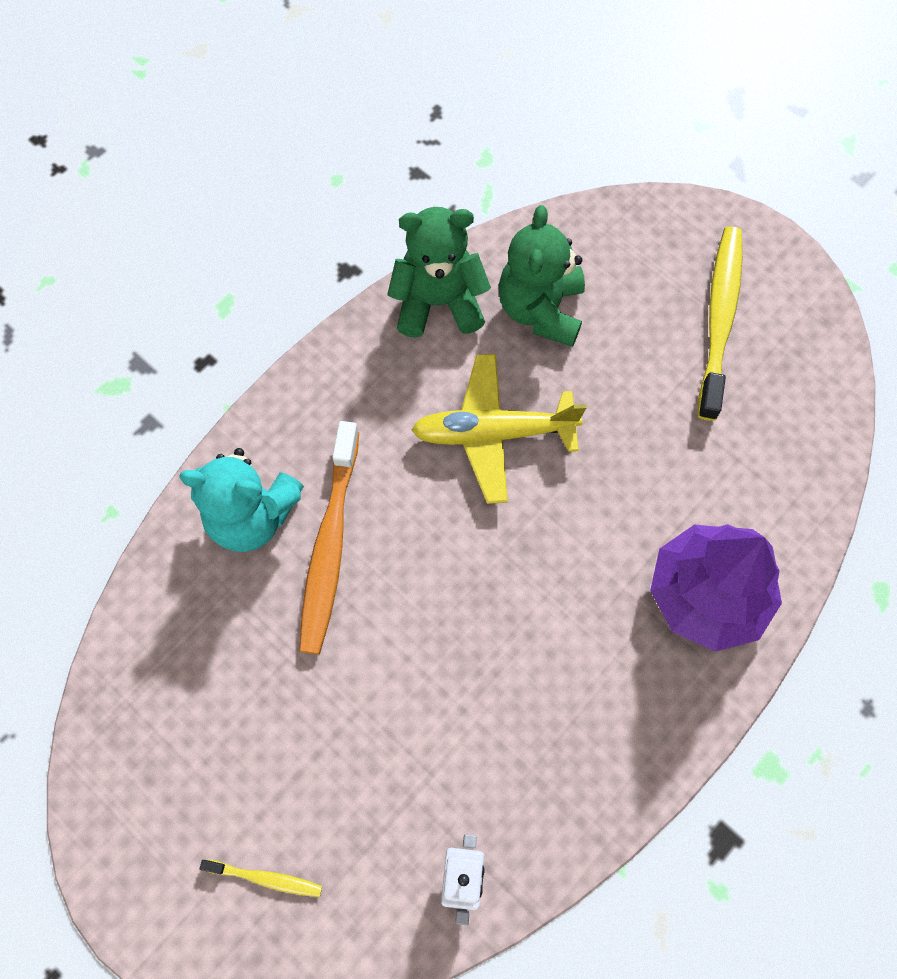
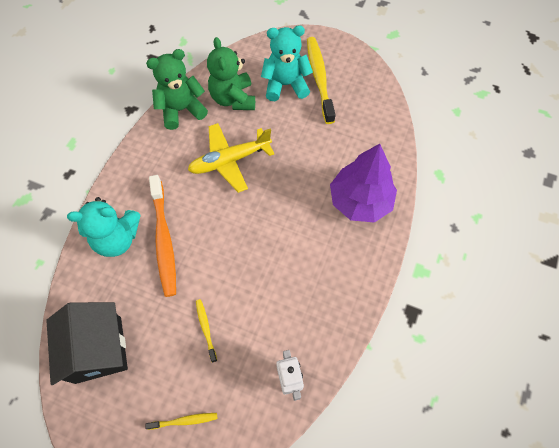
camera: 20 degrees left, 5 degrees down
(164, 703) = (98, 349): none -> black house
(350, 733) = (206, 328): none -> yellow toothbrush
(649, 312) = (285, 85): none -> turquoise teddy bear

